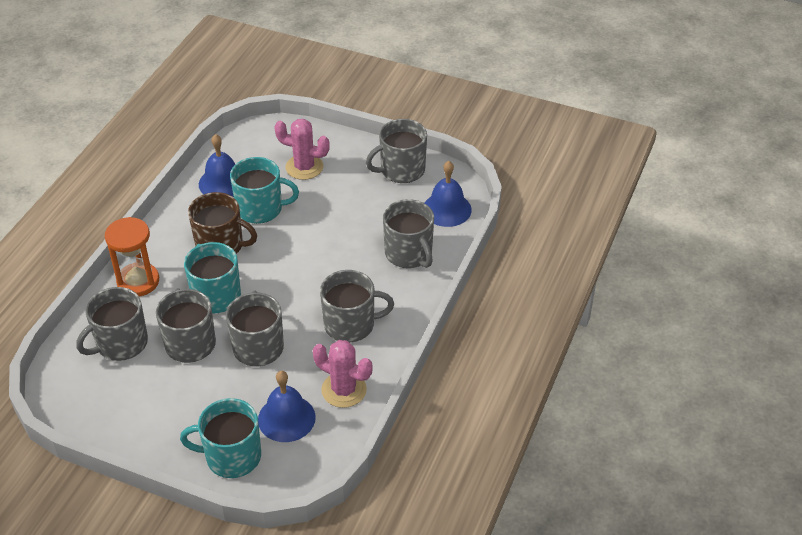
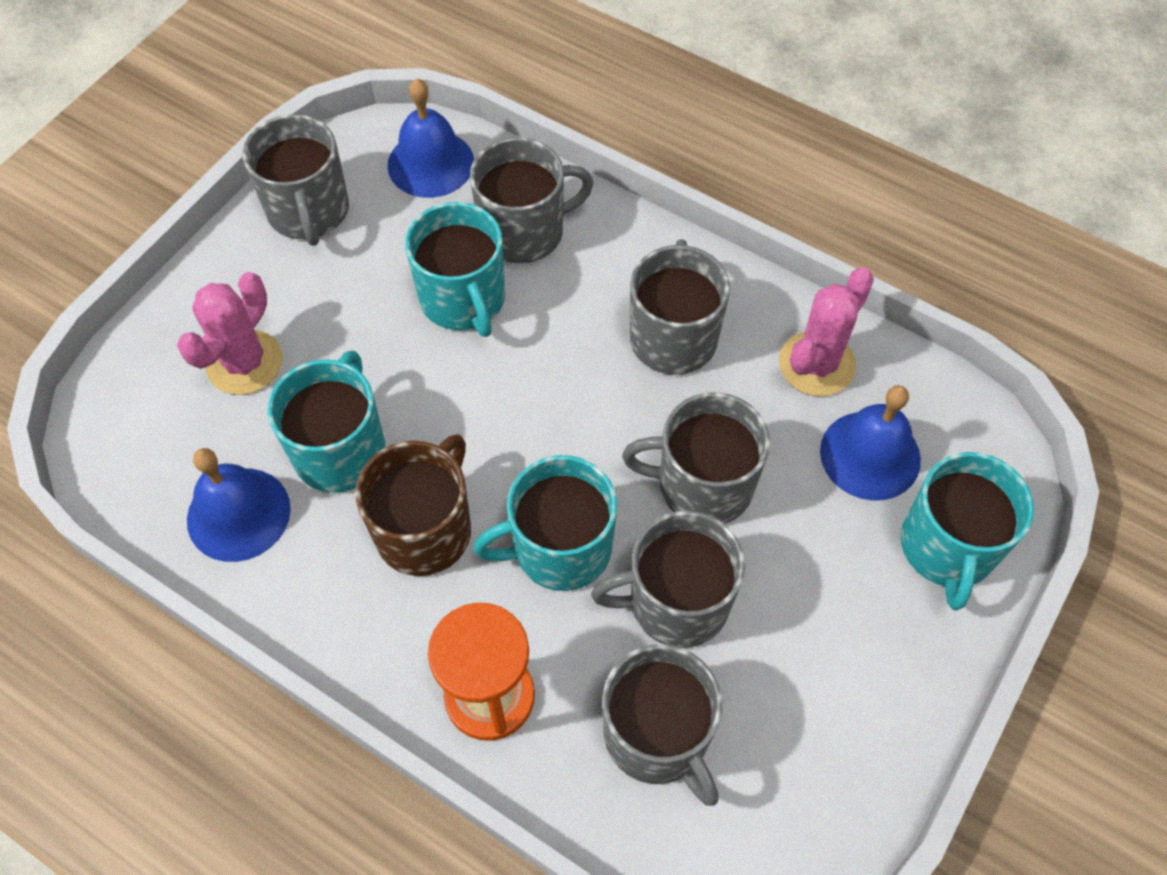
camera: 80 degrees left, 15 degrees up
(358, 237) = (463, 299): none -> turquoise mug

